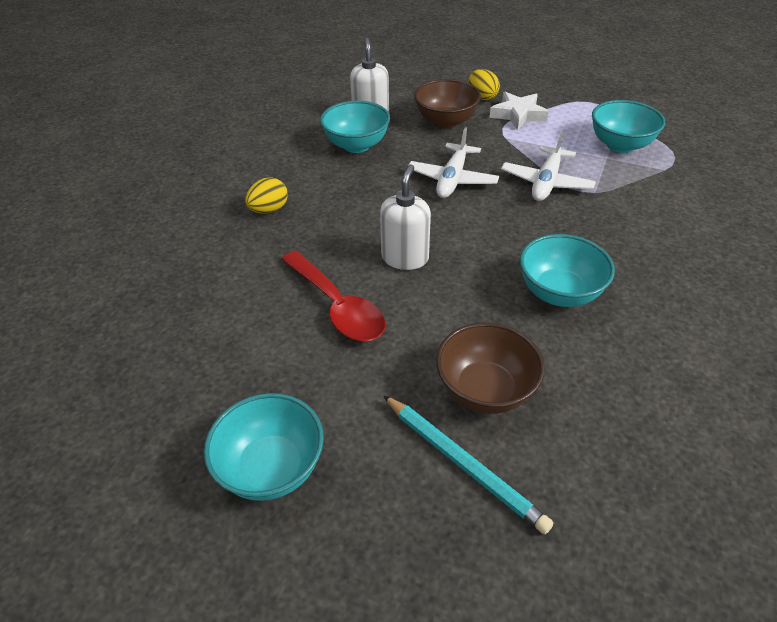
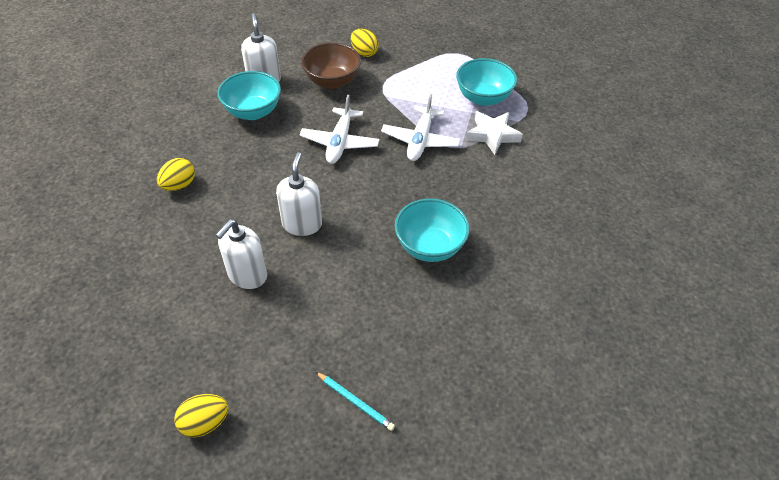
camera: 10 degrees left, 5 degrees up
(271, 468) = (205, 423): turquoise bowl -> yellow egg
(337, 306) = (247, 275): red spoon -> white soap dispenser
(462, 463) = (355, 402): turquoise pencil -> turquoise pencil, size x0.60
(485, 390) = (371, 339): brown bowl -> none
(518, 115) = (396, 71): white star -> white star (492, 135)

